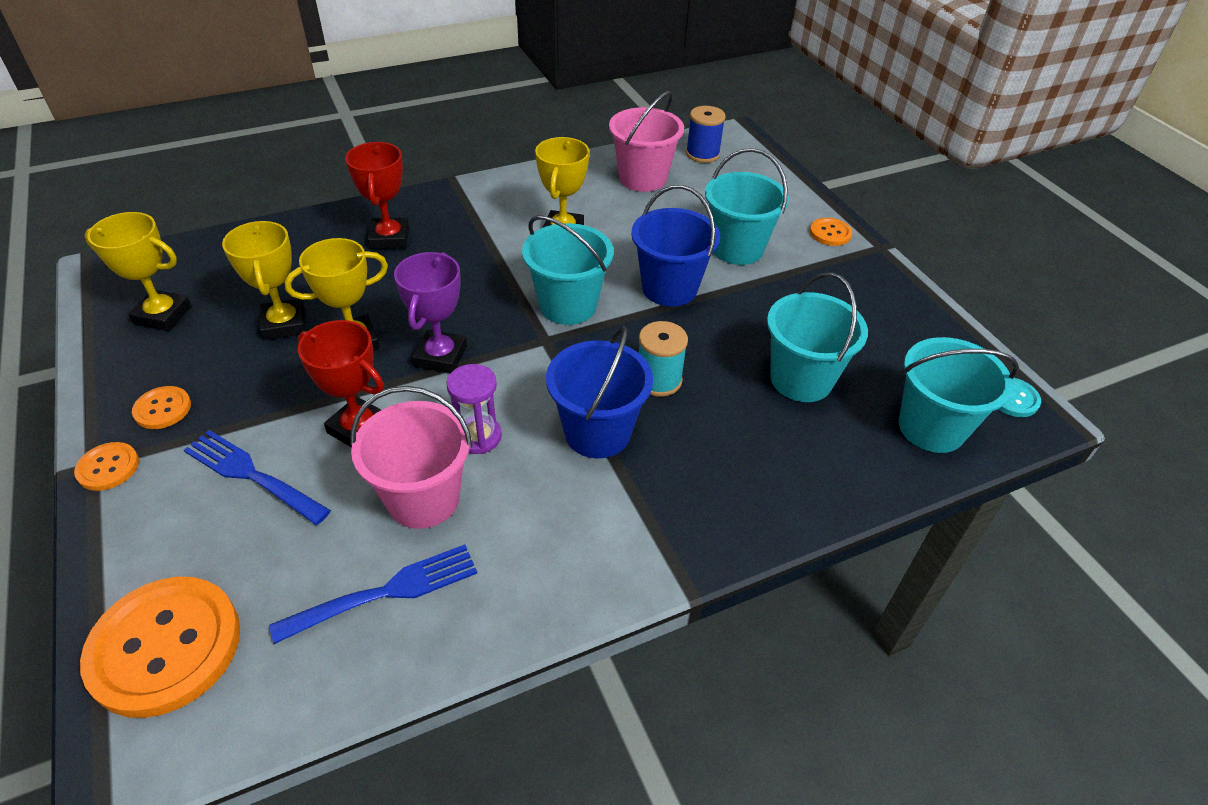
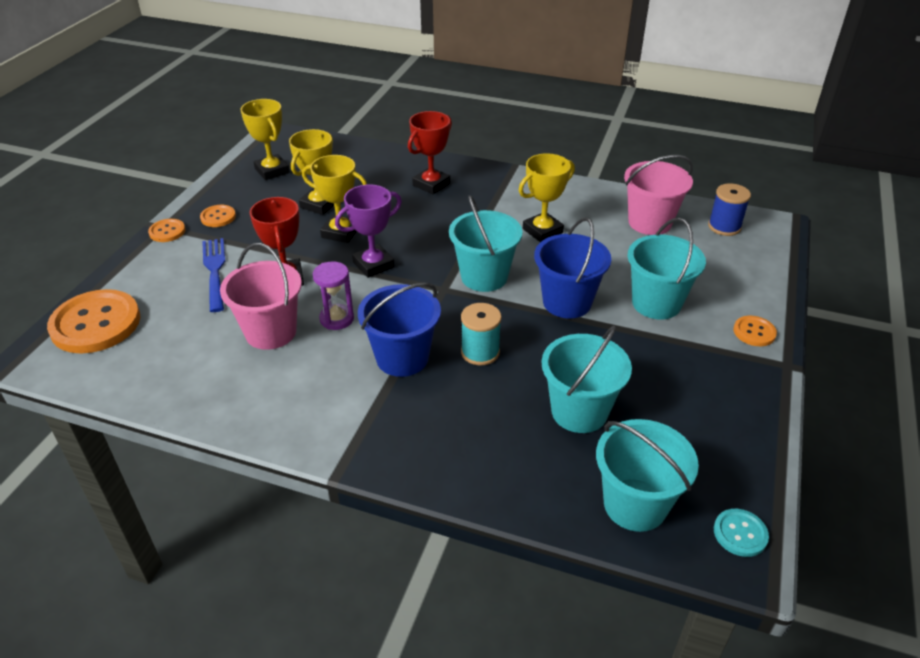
camera: 45 degrees right, 5 degrees down
(384, 593) = (198, 364): blue fork -> none

